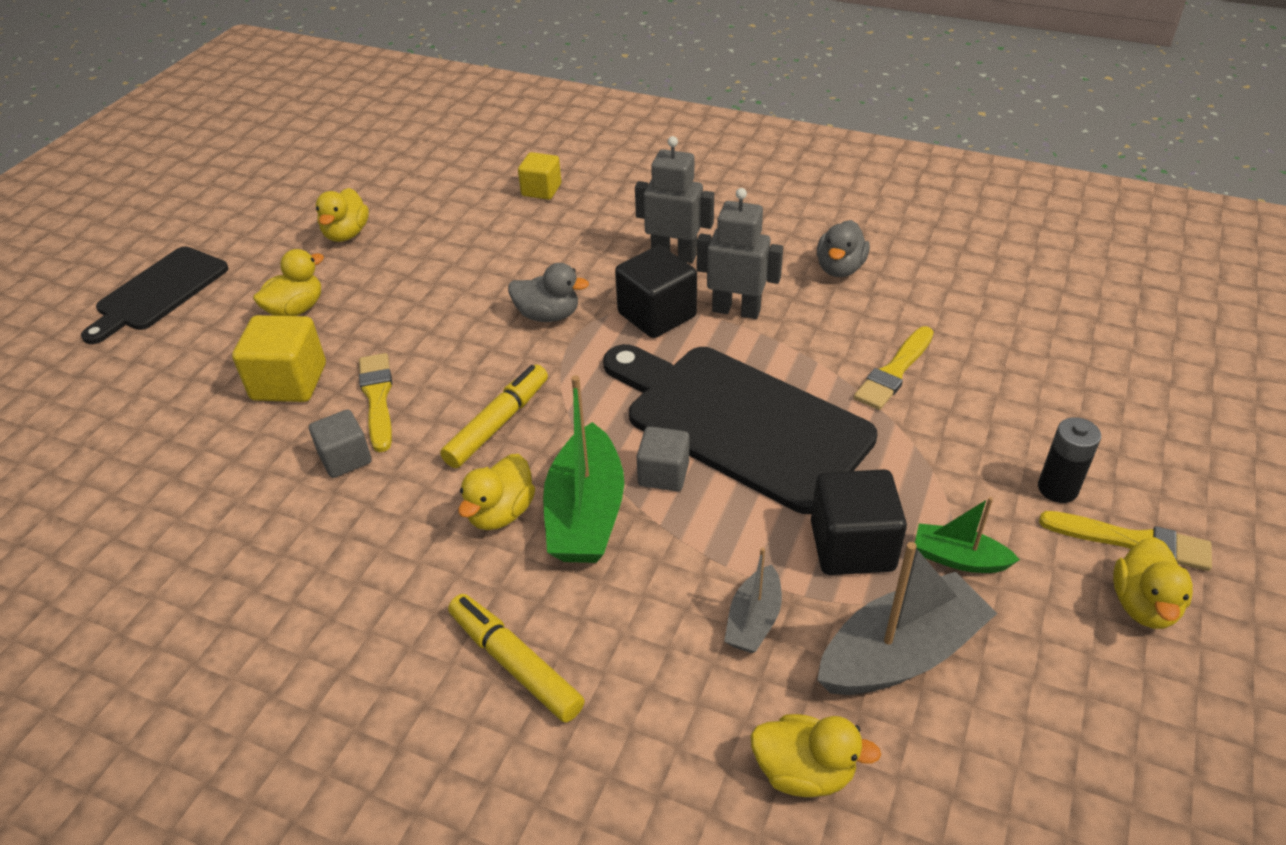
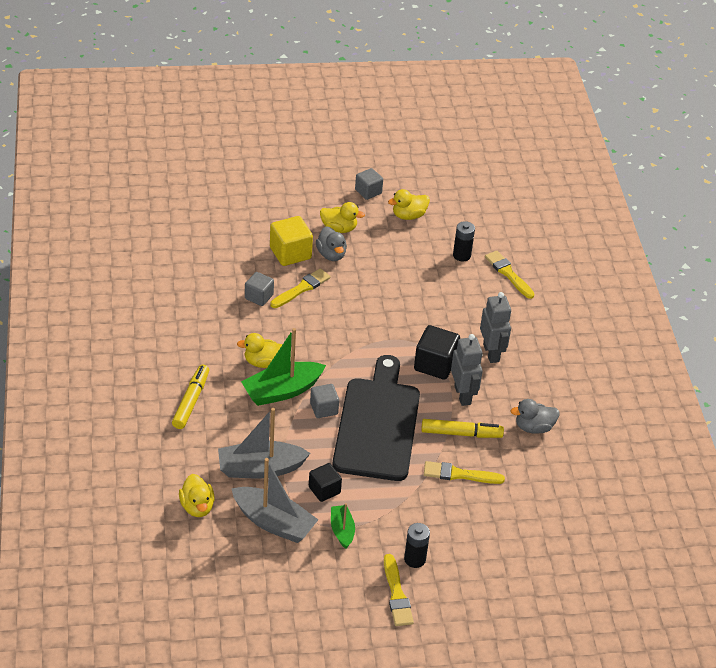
camera: 55 degrees right, 0 degrees up
(158, 292) = (315, 174): black cutting board -> none
(257, 253) = (368, 191): none -> grey cube
(470, 216) = (461, 255): none -> black battery
(498, 423) = (315, 337): yellow marker -> yellow marker (461, 433)
(541, 190) = (508, 274): yellow cube -> yellow brush
(548, 315) = (403, 322): grey duck -> grey duck (331, 254)
(753, 620) = (260, 468): grey boat -> grey boat, size x1.82
(852, 546) = (324, 490): black cube -> black cube, size x0.64
(1143, 605) = (357, 604): yellow duck -> none

